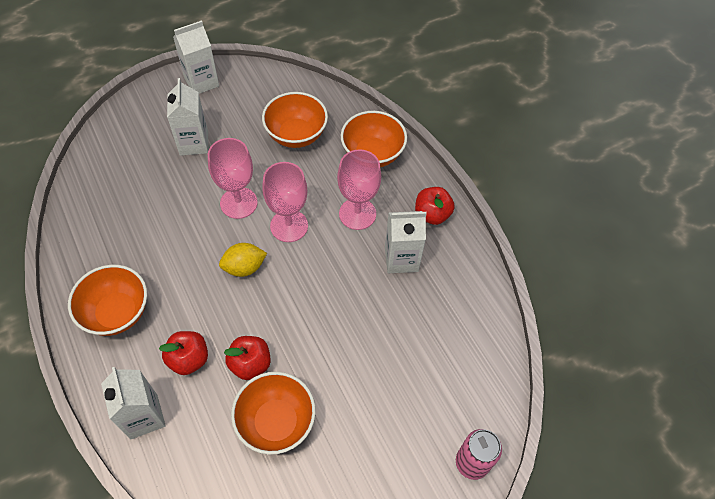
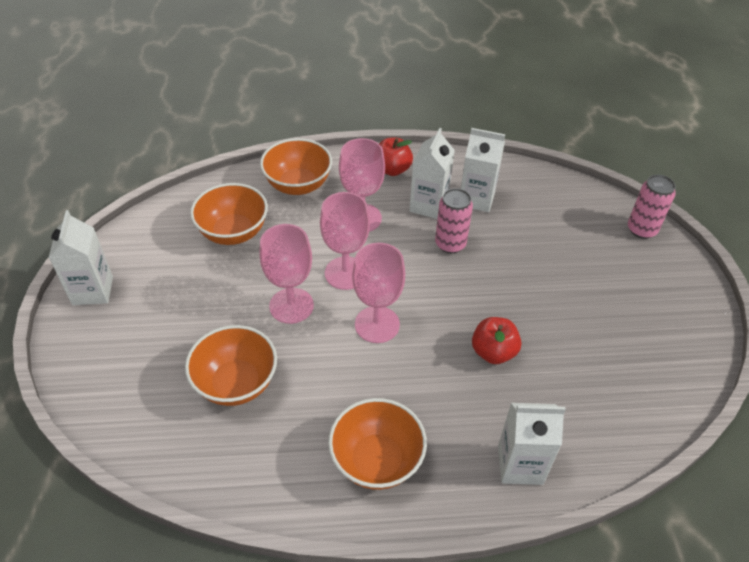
camera: 65 degrees left, 10 degrees down
(189, 359) = (466, 404): red apple -> none
(194, 143) = (180, 323): white carton -> white carton (476, 199)
(244, 267) = (377, 324): yellow lemon -> pink goblet
(276, 422) = (563, 350): orange bowl -> orange bowl (236, 383)
(361, 292) = (450, 244): none -> pink can

